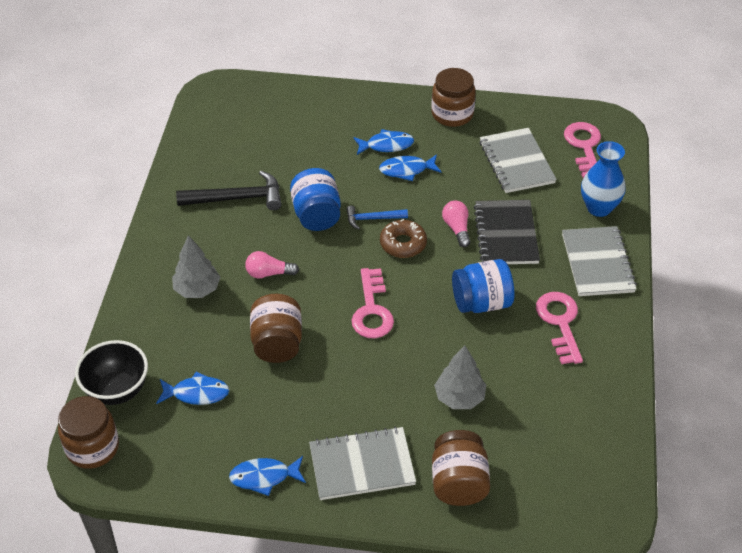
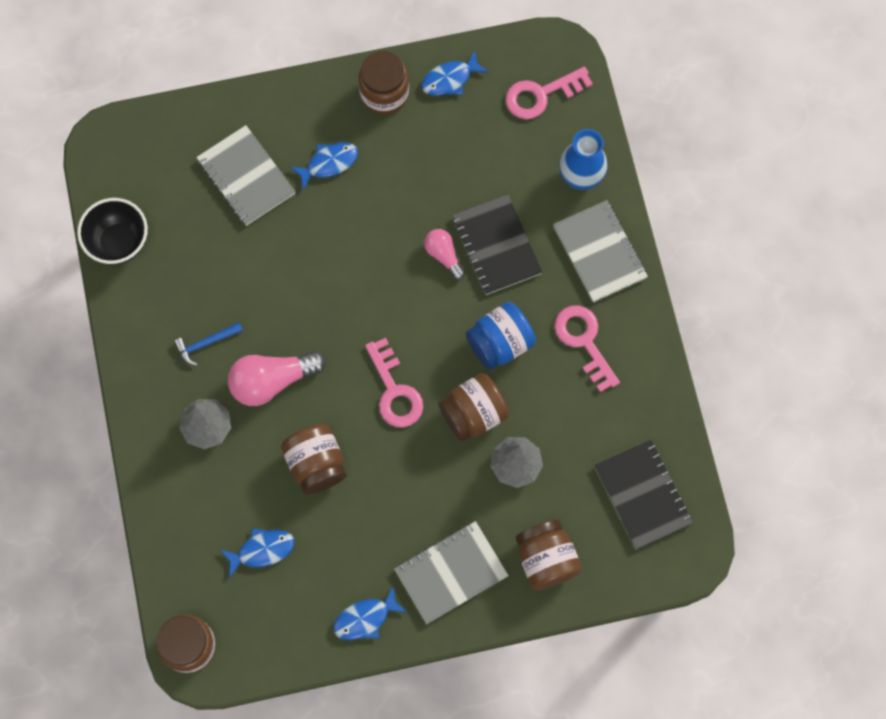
camera: 20 degrees left, 25 degrees up
(117, 390) = (182, 574): black bowl -> black bowl (119, 242)
(237, 198) = (197, 293): black hammer -> none
(269, 273) = (272, 381): pink light bulb -> pink light bulb, size x1.73
(316, 215) = (291, 287): blue jar -> none
(372, 219) = (352, 272): blue hammer -> blue hammer (206, 343)
(403, 244) = (395, 295): brown donut -> none
(406, 170) = (363, 192): blue fish -> blue fish (450, 79)
(436, 347) = (473, 414): none -> brown jar
(516, 162) = (476, 141): grey notebook -> grey notebook (246, 177)
(574, 458) = (642, 495): none -> black notebook
(584, 147) = (541, 95): pink key -> pink key turned 90 degrees counterclockwise

